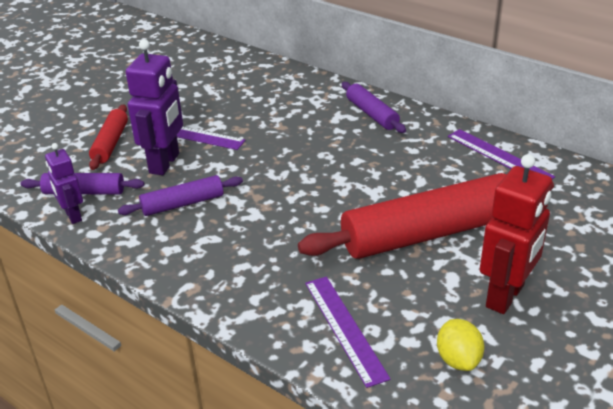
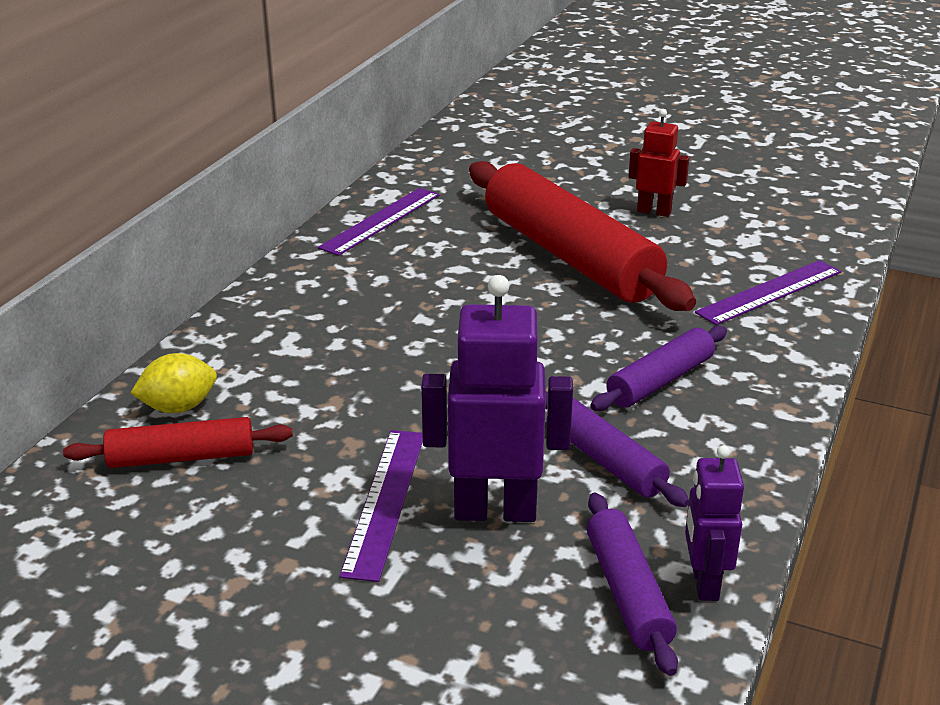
camera: 105 degrees left, 5 degrees down
(73, 216) = (704, 583): purple robot -> purple robot turned 135 degrees clockwise
(111, 143) = (446, 610): red rolling pin -> red rolling pin (181, 457)
(371, 114) = (280, 319): purple rolling pin -> purple rolling pin (660, 381)
(458, 359) = (763, 231): yellow lemon -> yellow lemon (179, 407)
(505, 296) = (654, 211): red robot -> red robot, size x0.59

